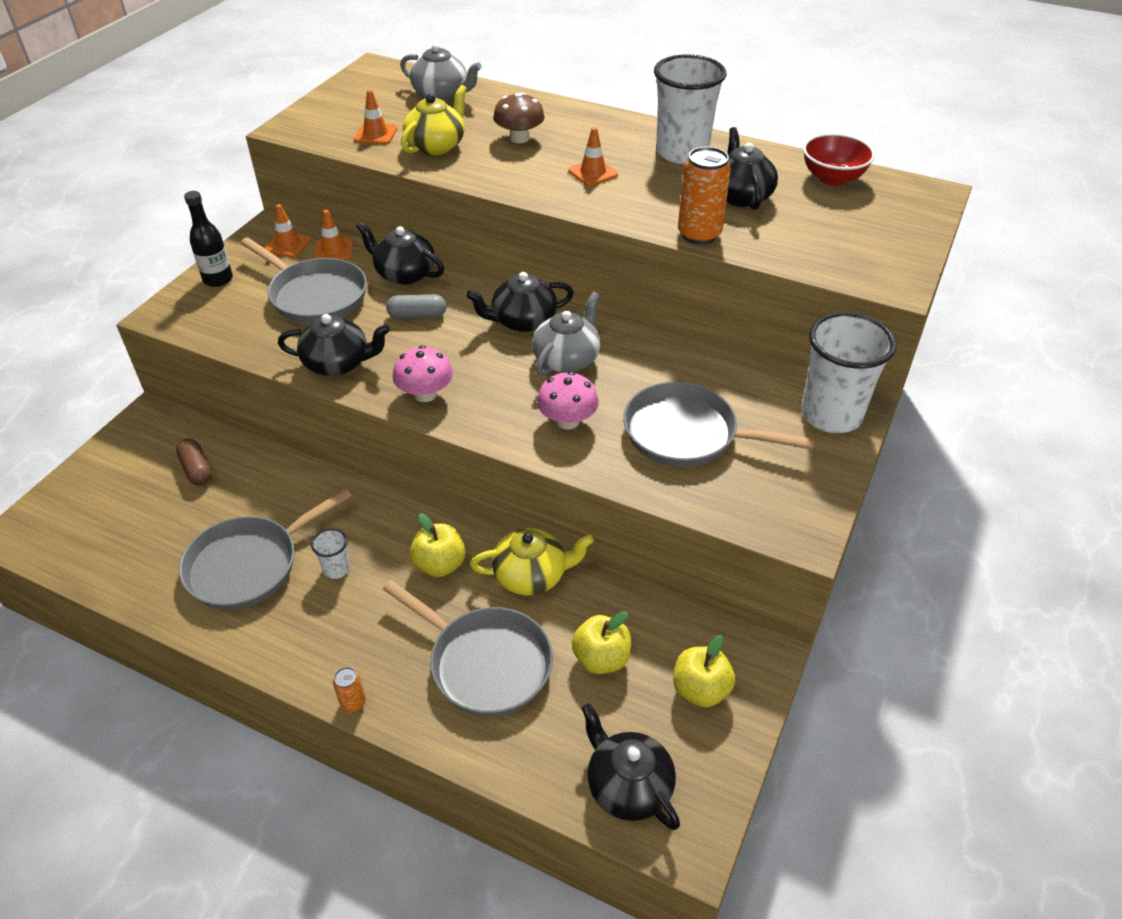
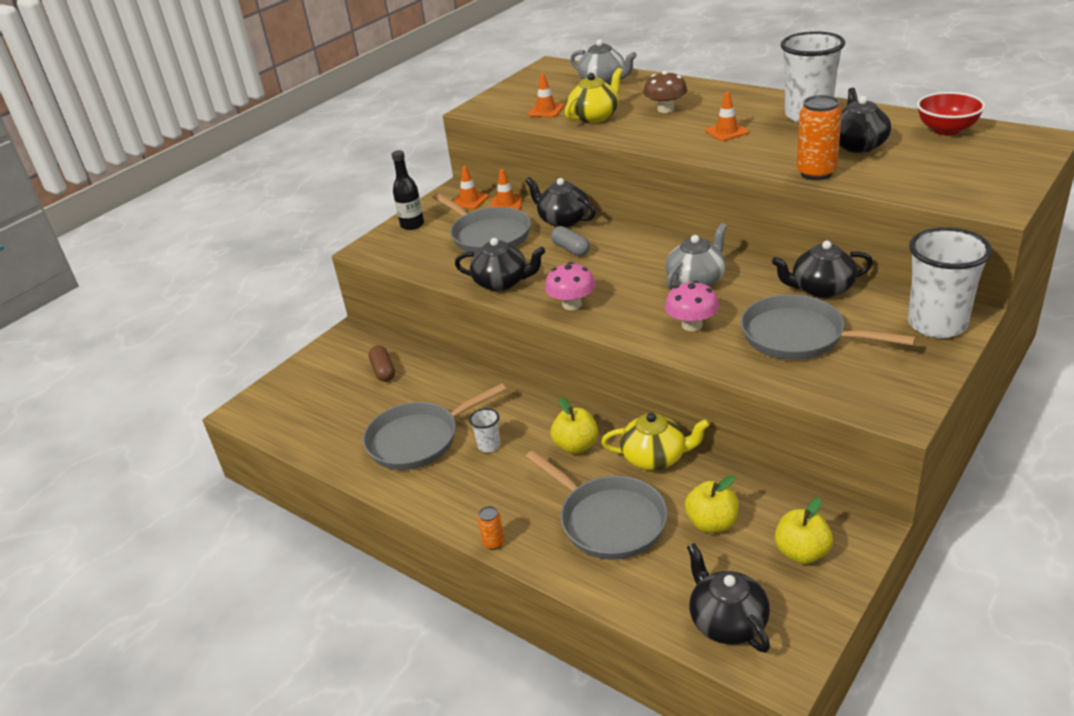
camera: 15 degrees right, 10 degrees down
(417, 315) = (571, 249): grey capsule -> grey capsule turned 45 degrees clockwise
(522, 321) = (660, 253): black teapot -> black teapot (821, 289)

